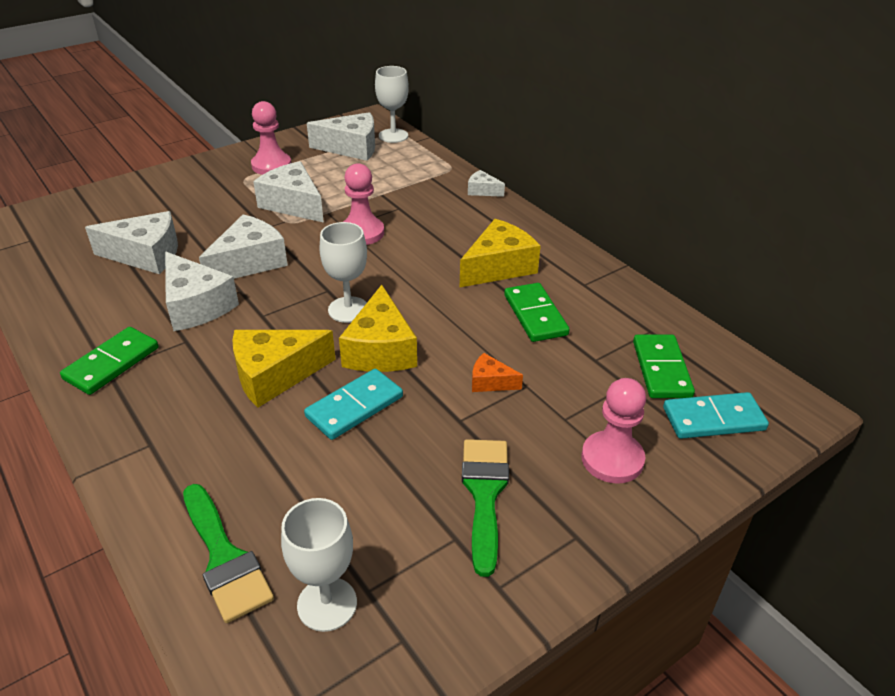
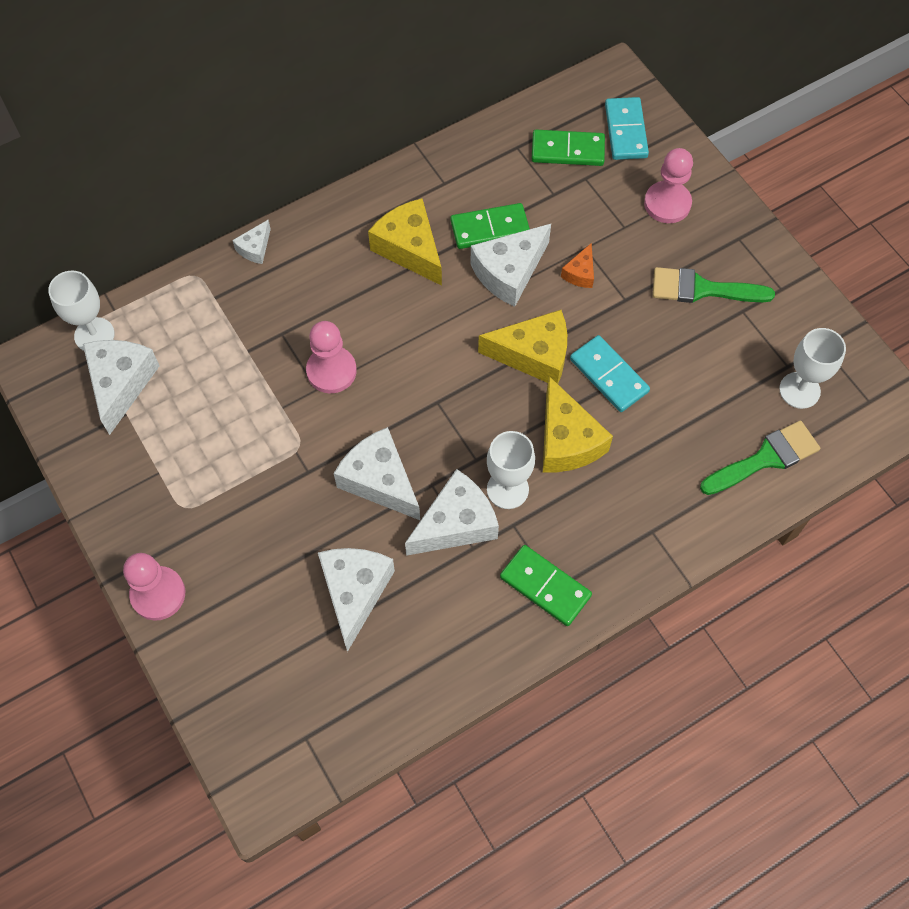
camera: 85 degrees left, 25 degrees up
(271, 165) = (154, 477): pink pawn -> pink pawn (158, 594)
(293, 204) = (259, 445): white cheese -> white cheese (509, 272)
(348, 310) = (472, 382): white goblet -> white goblet (507, 489)

